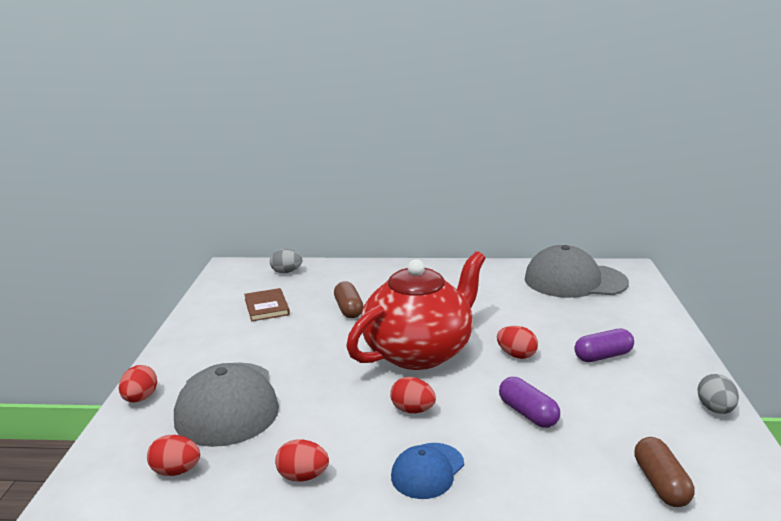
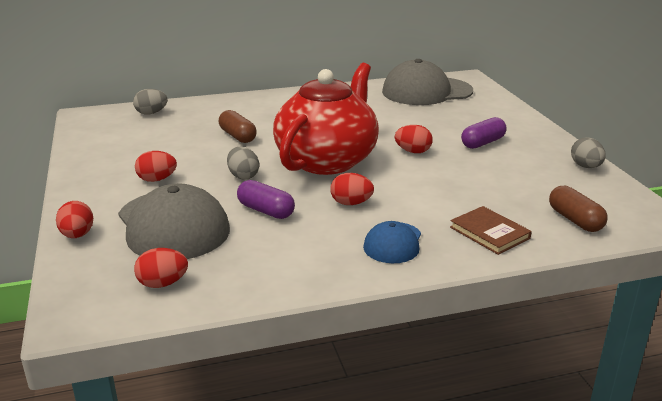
camera: 20 degrees left, 5 degrees up
(266, 307) = (153, 144): brown book -> brown book (489, 233)
(303, 476) = (287, 266): red egg -> red egg (157, 179)
(326, 357) = (243, 176): none -> grey egg
(527, 413) = (448, 191): purple capsule -> purple capsule (266, 211)

